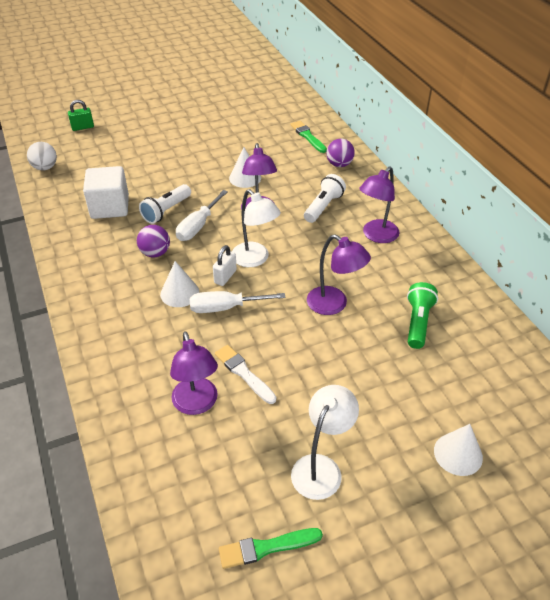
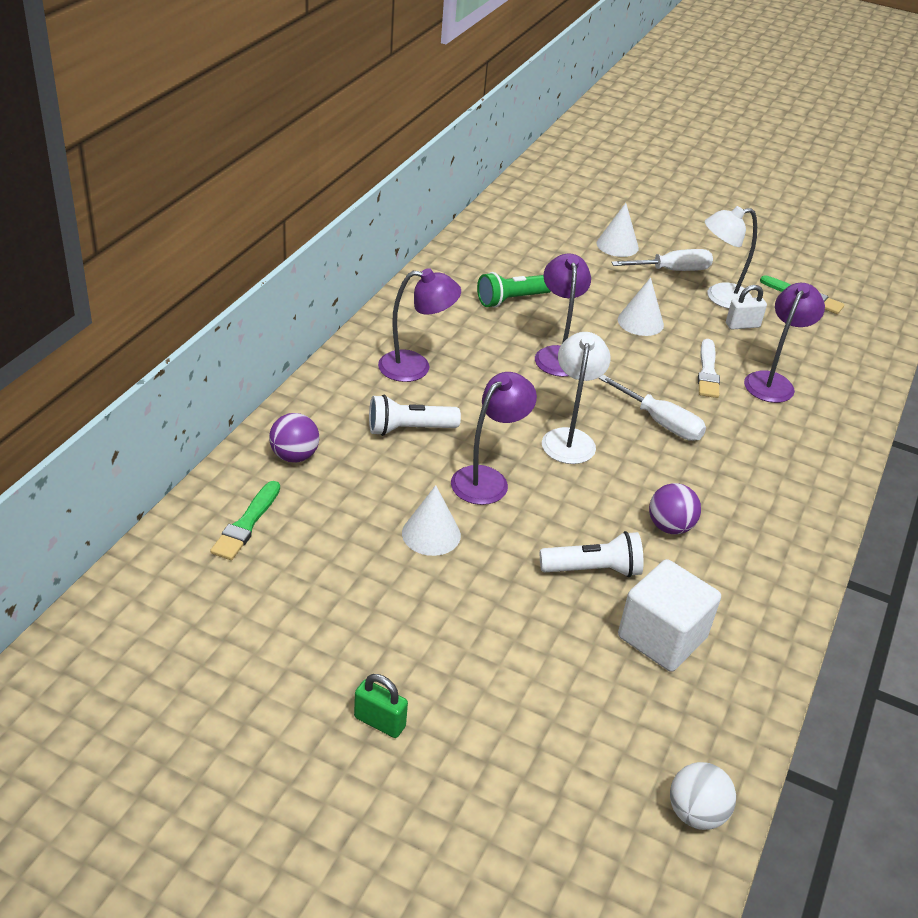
camera: 135 degrees left, 5 degrees down
(83, 127) = (537, 875): green padlock -> green padlock (379, 722)
(179, 293) = (690, 467): white cone -> white cone (640, 322)
(198, 226) = (580, 519): white screwdriver -> white screwdriver (672, 270)
(225, 276) = (623, 446): white padlock -> white padlock (742, 325)

